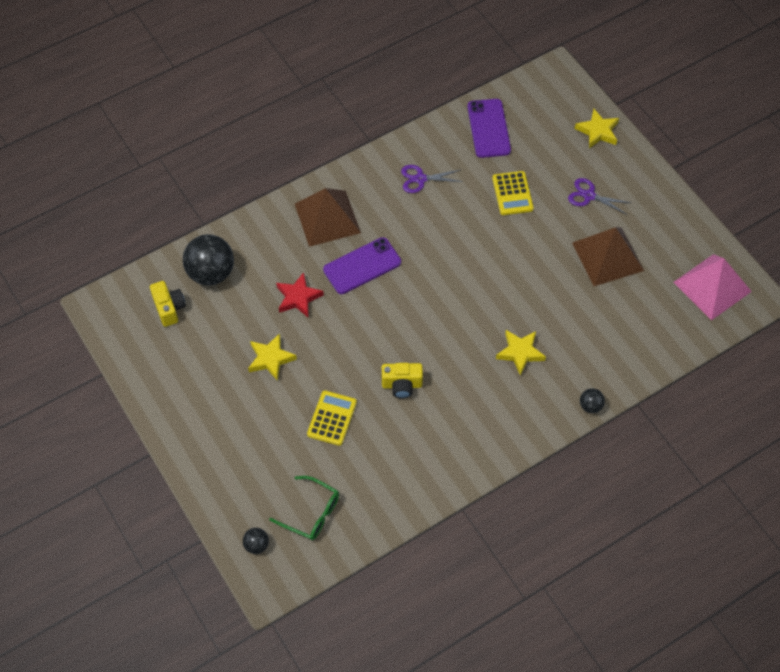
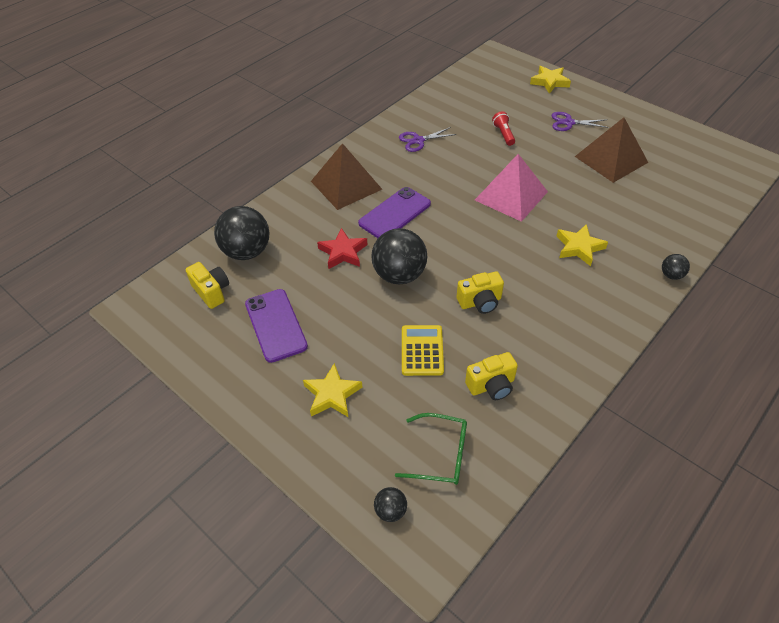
camera: 15 degrees left, 10 degrees down
(271, 359) = (335, 311): yellow star -> yellow star (332, 394)
(341, 337) = (399, 275): none -> black ball
(377, 467) = (491, 385): none -> yellow camera
(488, 128) = (459, 97): purple phone -> purple phone (275, 325)
(512, 193) = (503, 134): yellow calculator -> red flashlight
(712, 287) = (712, 161): pink pyramid -> pink pyramid (511, 196)

